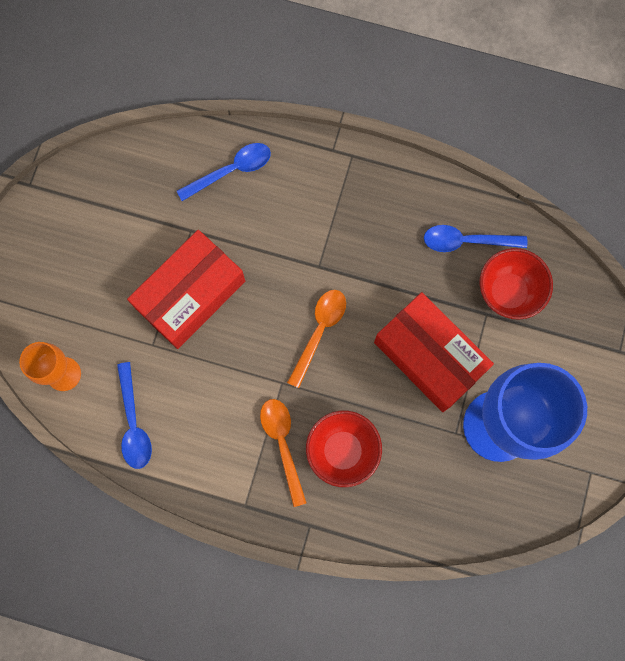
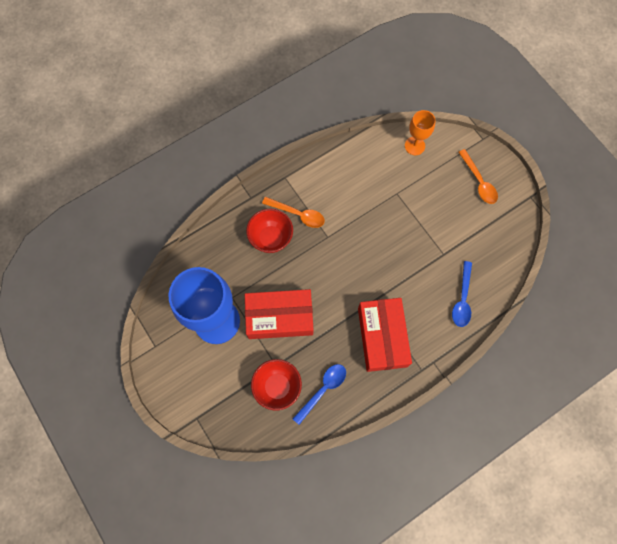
camera: 130 degrees right, 5 degrees down
(134, 423) = (364, 158): blue spoon -> none
(190, 295) = (408, 229): red box -> red box (382, 337)
(319, 331) = (338, 274): orange spoon -> orange spoon (479, 182)

